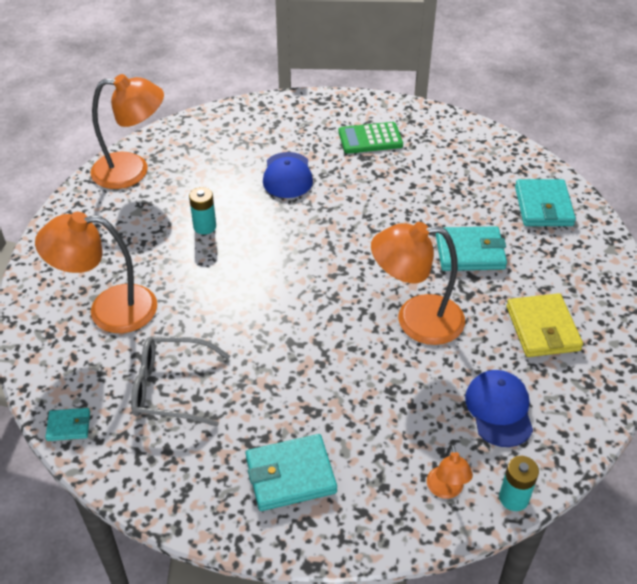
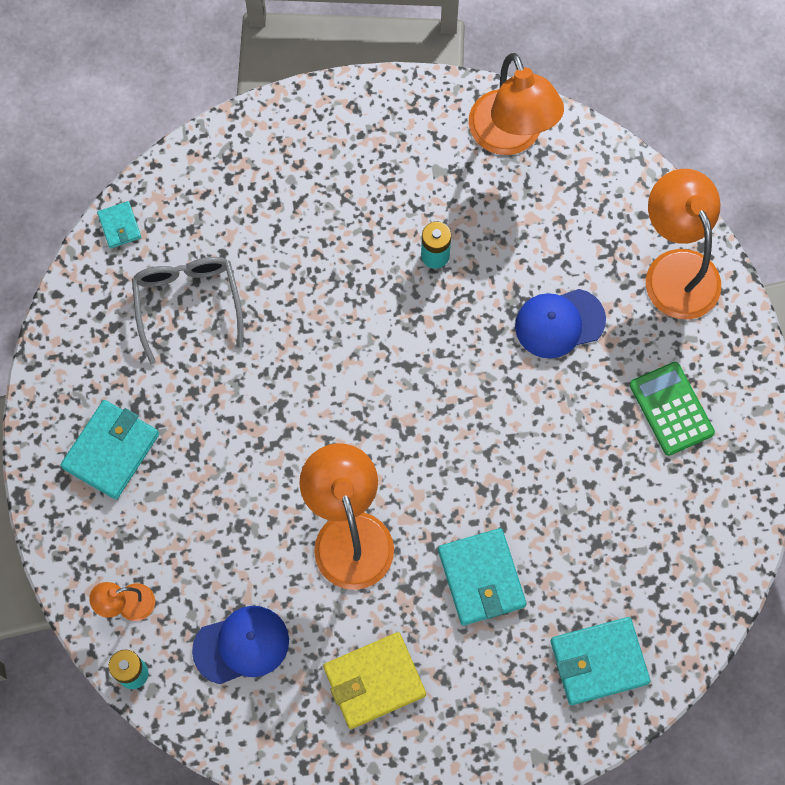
camera: 75 degrees right, 25 degrees up
(109, 309) = (277, 202): orange lamp -> orange lamp (676, 269)
(290, 475) = (111, 451): turquoise wallet -> turquoise wallet turned 60 degrees clockwise

